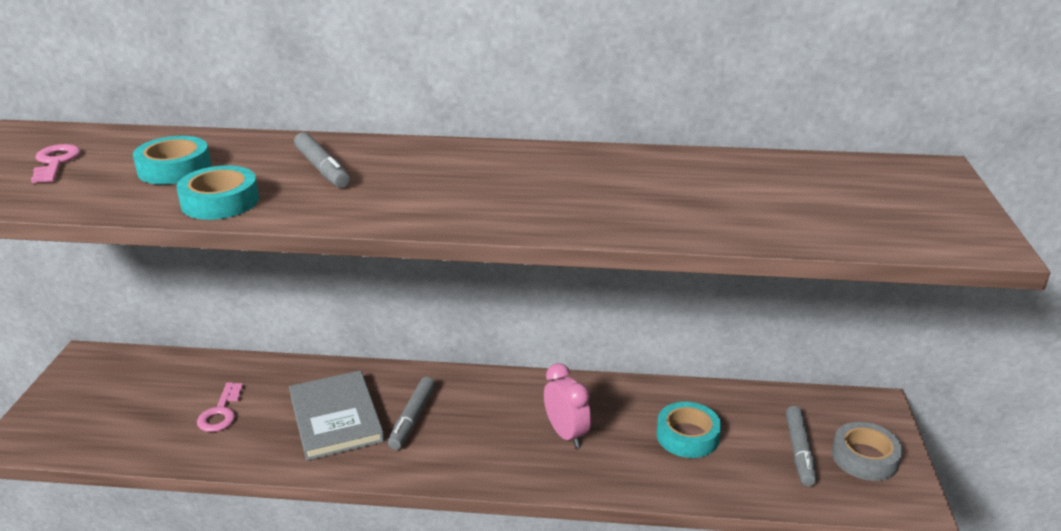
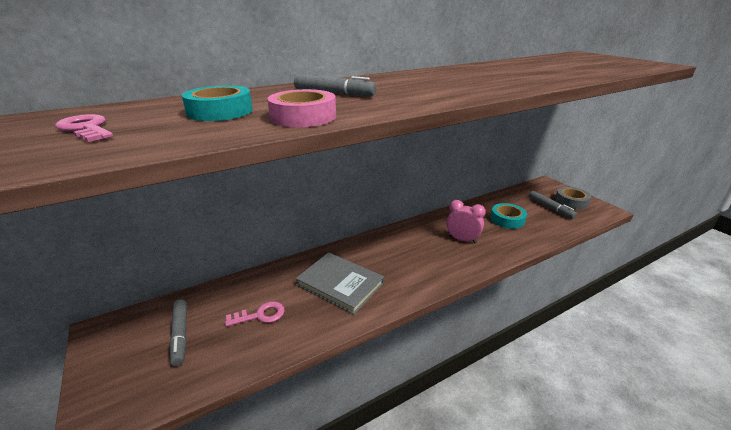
camera: 35 degrees left, 0 degrees up
(220, 202) = (303, 117): turquoise tape -> pink tape
(221, 412) = (260, 315): pink key -> pink key turned 75 degrees counterclockwise
(412, 419) = (383, 265): grey marker -> grey marker (180, 335)

